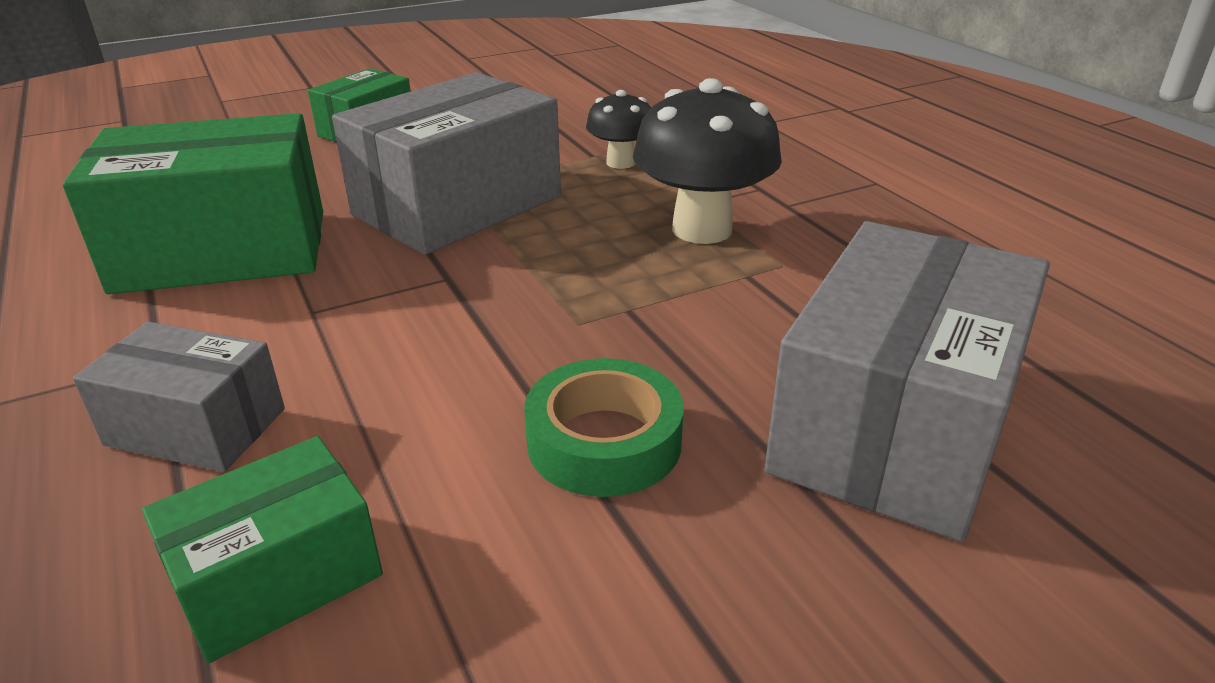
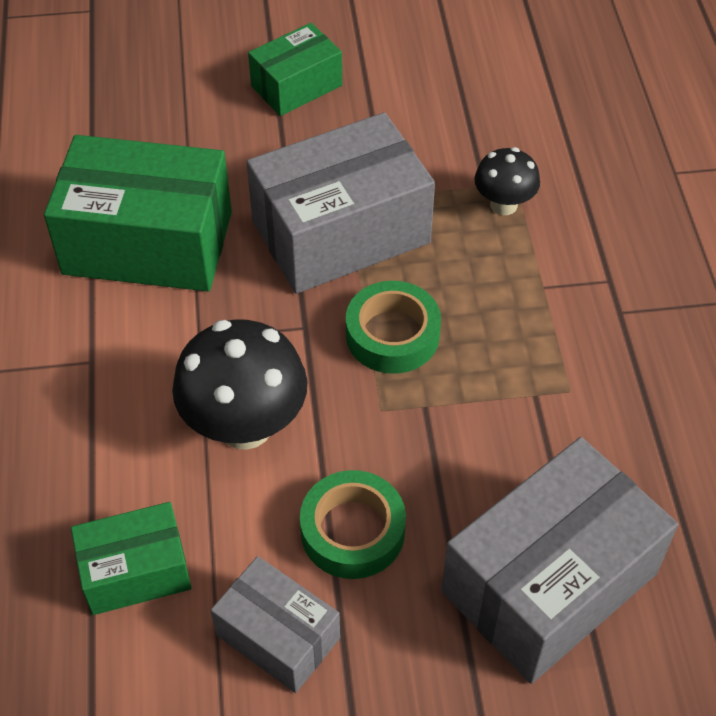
camera: 20 degrees right, 20 degrees up
(196, 426) = (107, 434): grey box -> grey box (278, 636)
(557, 263) = (392, 335): none -> green tape
(702, 229) = (528, 325): black mushroom -> black mushroom (245, 426)

